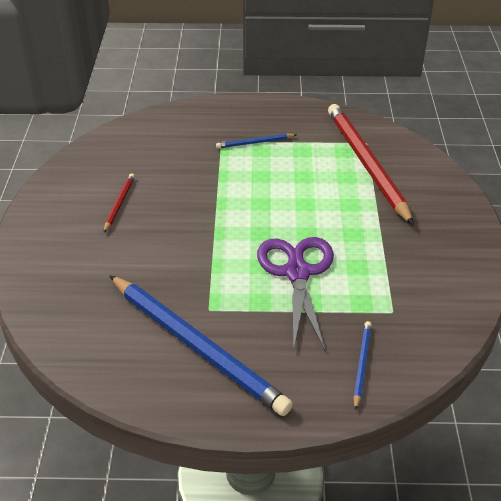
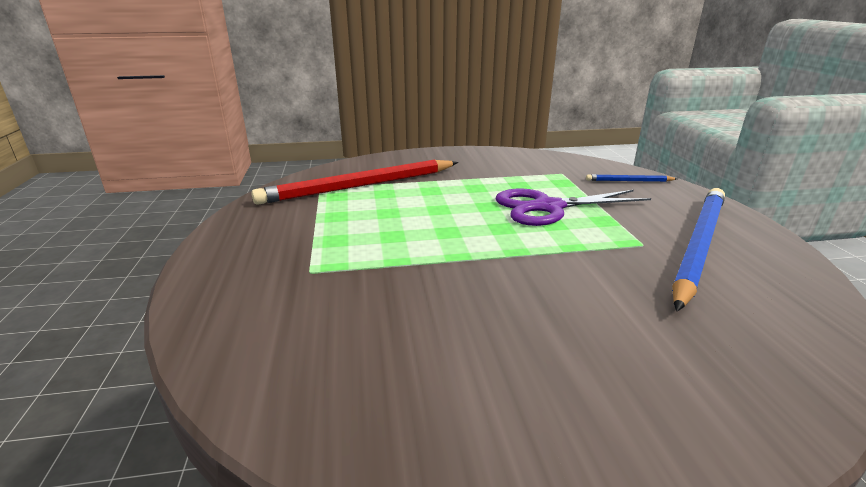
camera: 100 degrees left, 15 degrees down
(119, 203) = (499, 348): red pencil -> none
(254, 143) = (315, 246): blue pencil -> none

